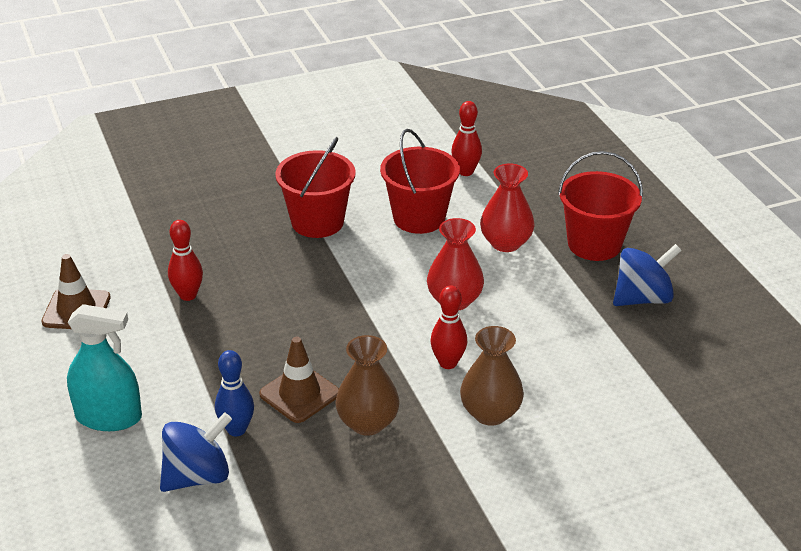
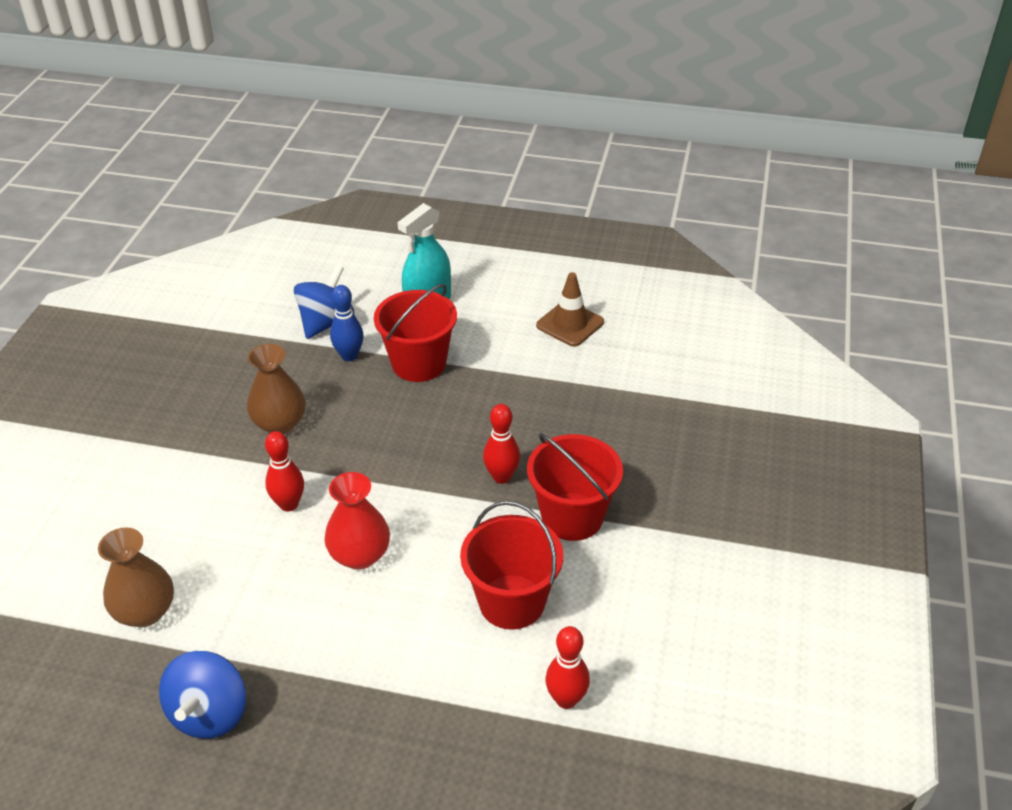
camera: 125 degrees right, 5 degrees up
(188, 295) = (533, 388): red bowling pin -> red bowling pin (501, 477)
(197, 476) = (326, 323): blue spinning top -> blue spinning top turned 150 degrees counterclockwise
(299, 394) = (350, 401): brown traffic cone -> none
(490, 413) = (208, 498): brown vase -> brown vase (145, 611)
(505, 243) = (404, 652): red vase -> none
(594, 244) = (327, 735): red bucket -> red bucket (419, 363)

